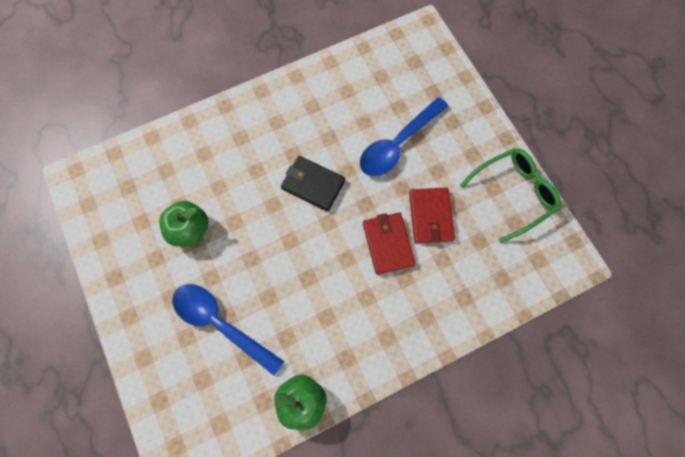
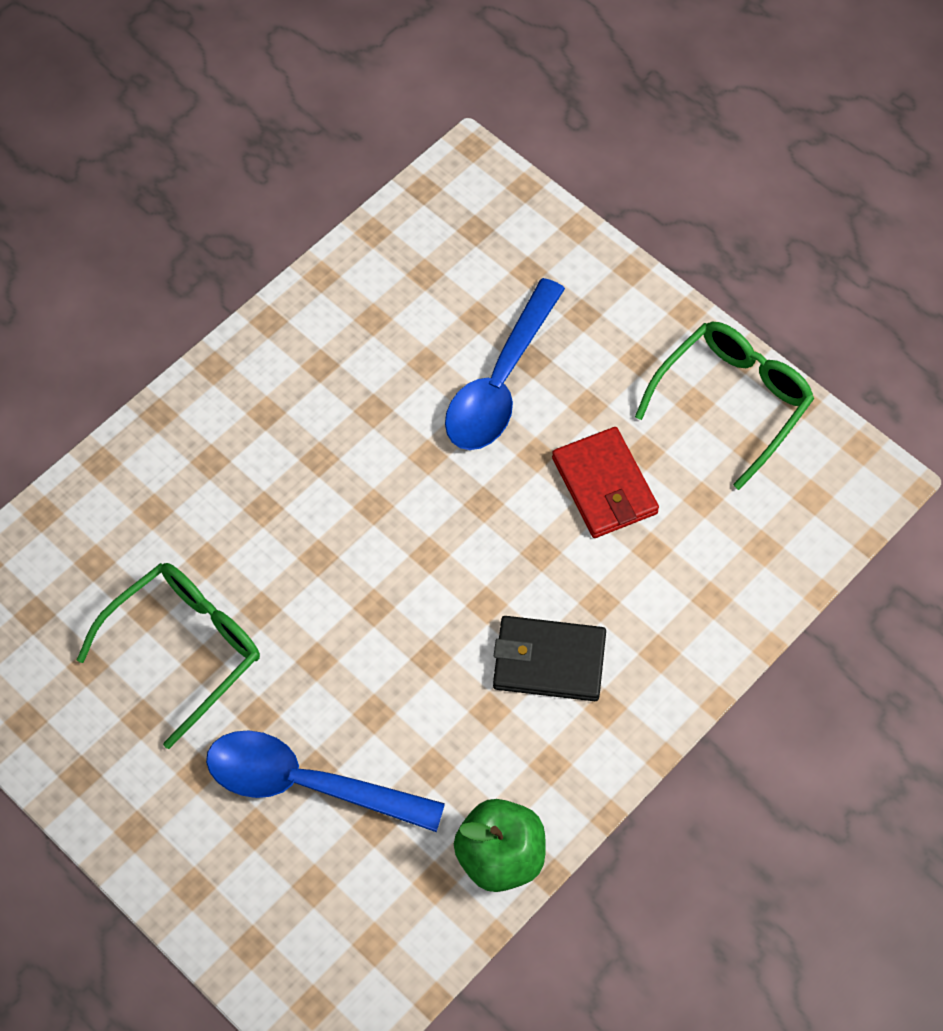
camera: 20 degrees left, 10 degrees down
(190, 230) = (185, 649): green apple -> green glasses
(313, 184) = (376, 499): black wallet -> black wallet (549, 661)
(388, 244) = (548, 555): red wallet -> none

